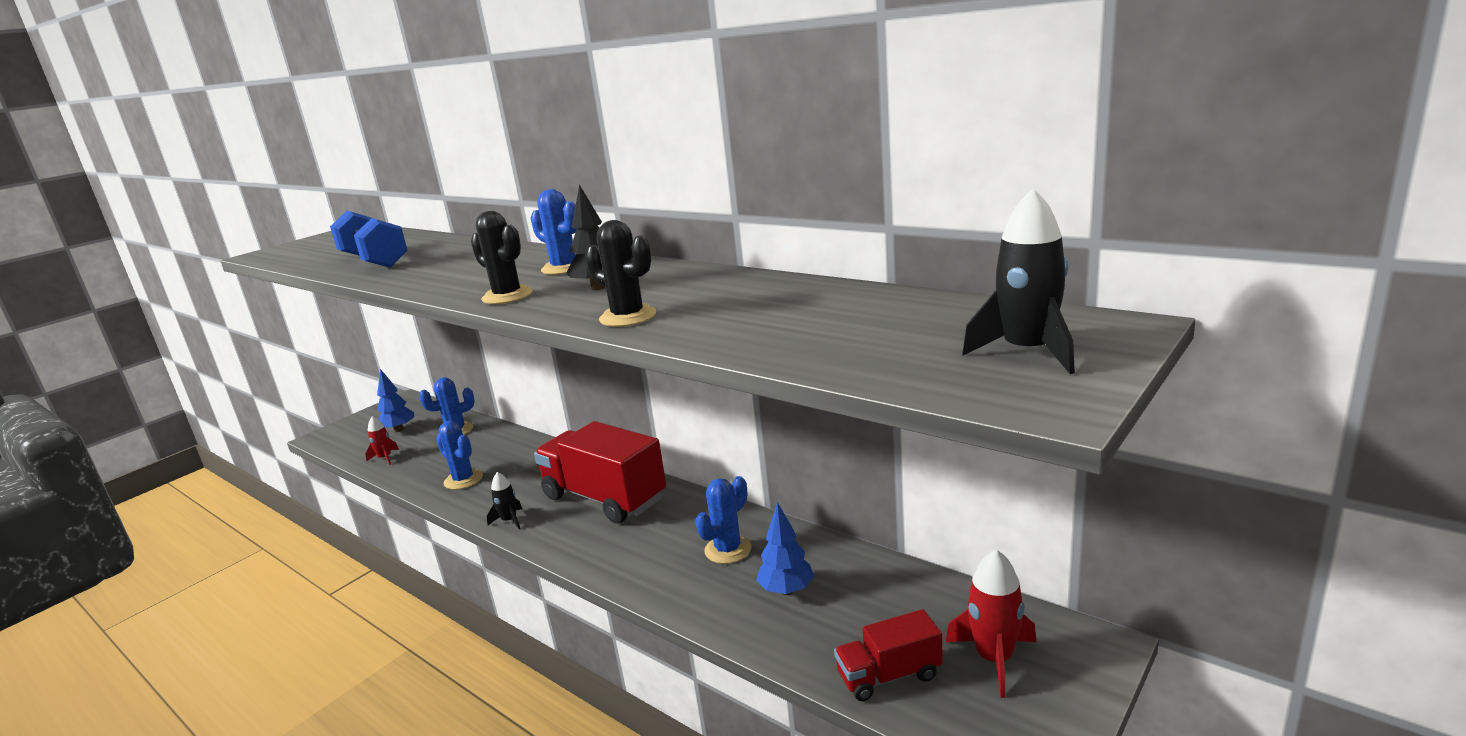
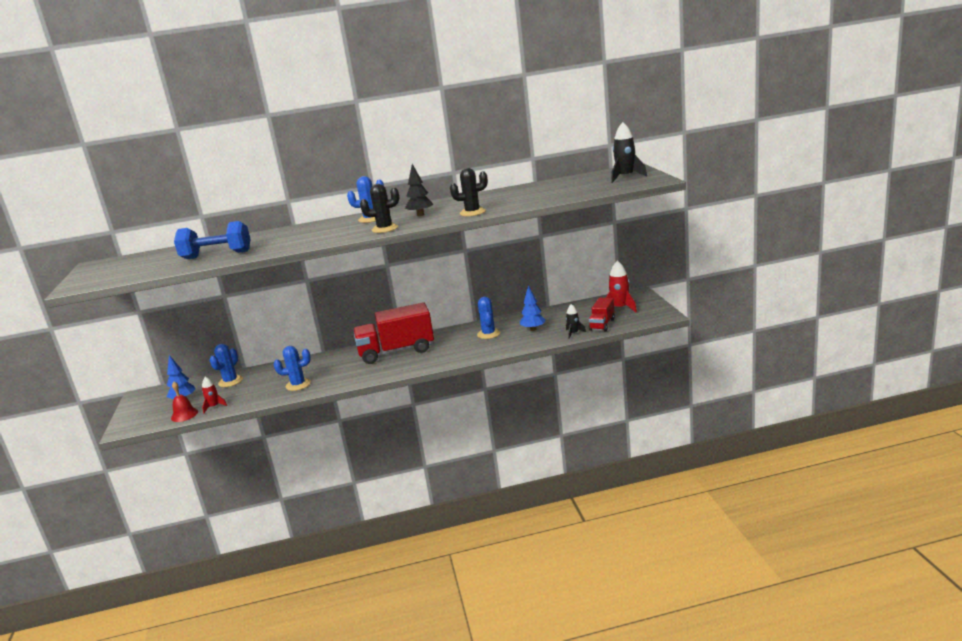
camera: 50 degrees left, 0 degrees up
(360, 451) = (184, 415): none -> red bell
(509, 520) = (368, 377): black rocket -> black rocket (573, 333)

